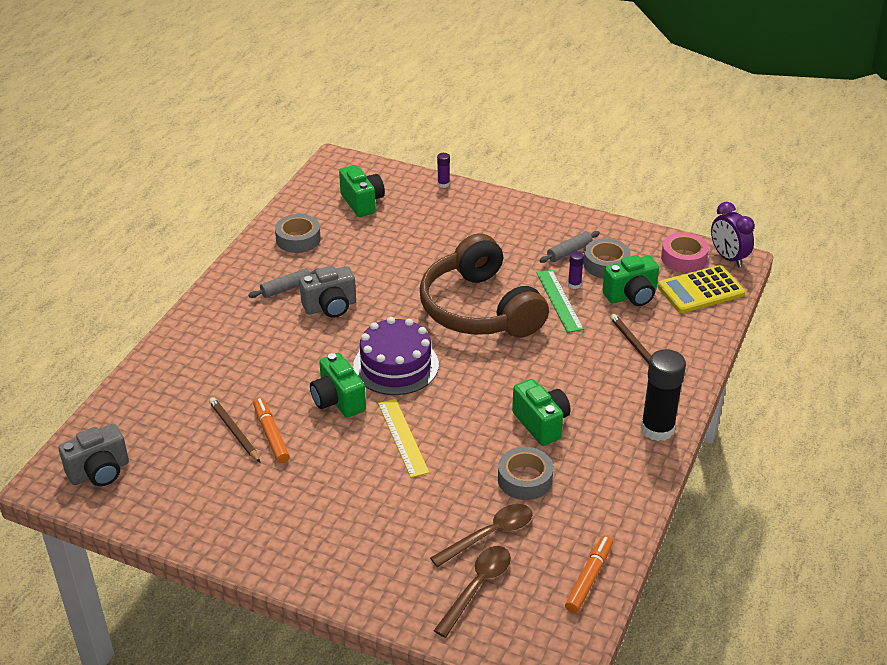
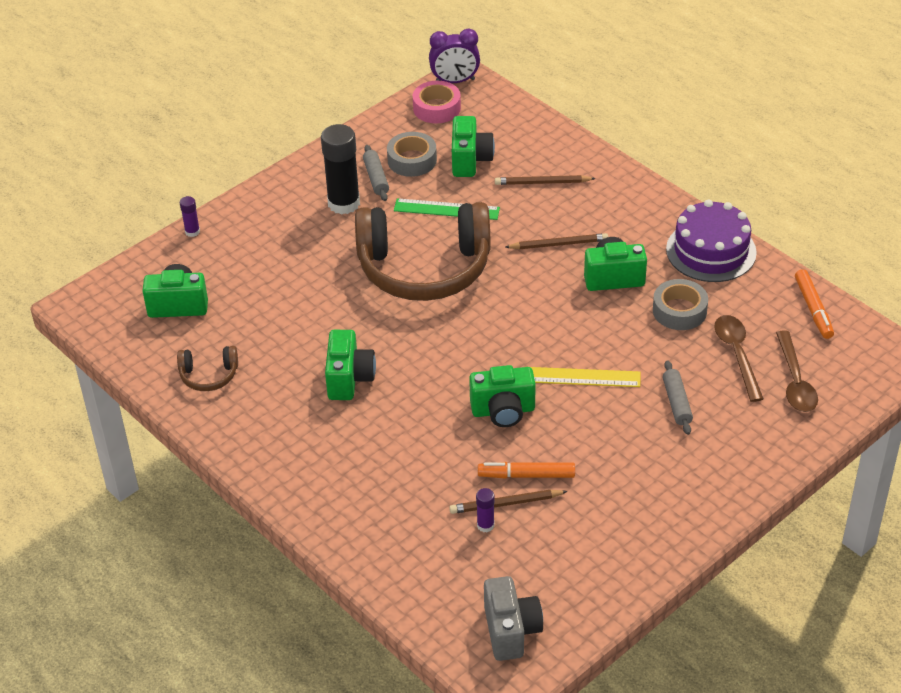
camera: 65 degrees left, 5 degrees up
(286, 288) = (293, 407): grey rolling pin -> grey rolling pin (677, 402)
(298, 239) = (209, 375): grey tape -> brown headphones
(330, 307) = (349, 379): grey camera -> green camera
(396, 365) = (474, 353): purple cake -> purple cake (711, 251)
(477, 587) = (795, 381): brown spoon -> brown spoon turned 150 degrees counterclockwise
(561, 378) = (558, 244): none -> brown pencil
(574, 284) = (429, 191): purple glue stick -> purple glue stick (485, 525)
(589, 578) = (813, 309): orange marker -> orange marker turned 150 degrees counterclockwise
(657, 429) = (658, 207): black glue stick -> black glue stick (344, 203)
(700, 290) = (490, 115): yellow calculator -> none

